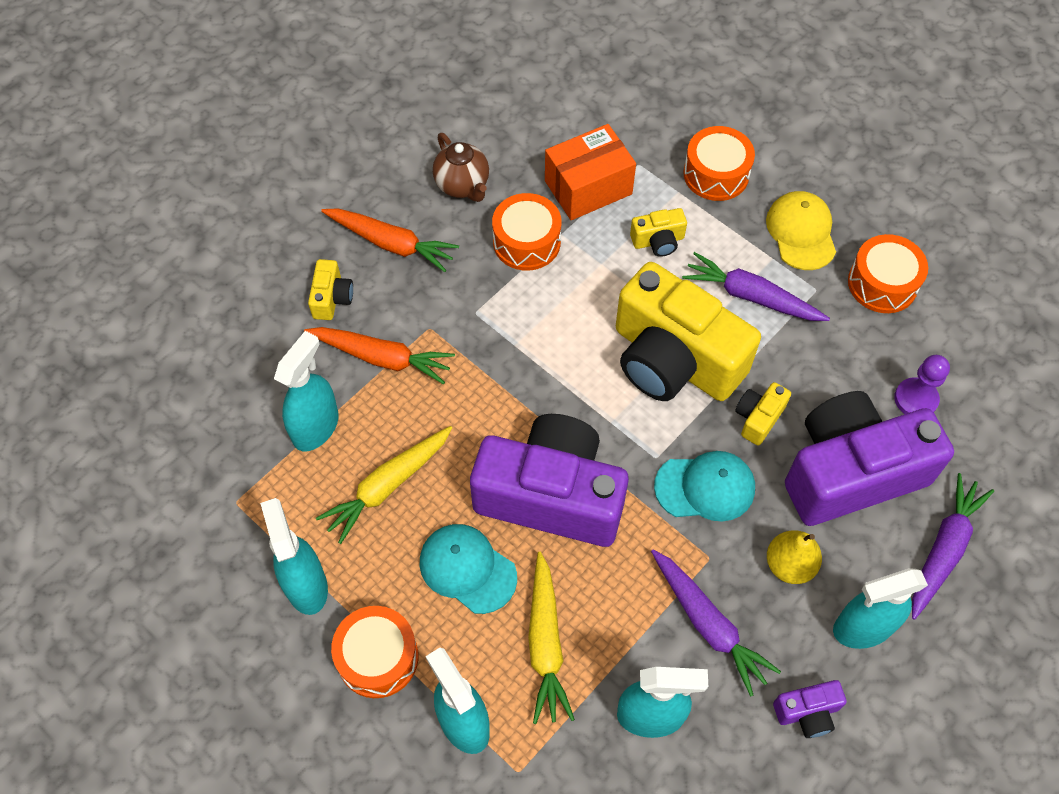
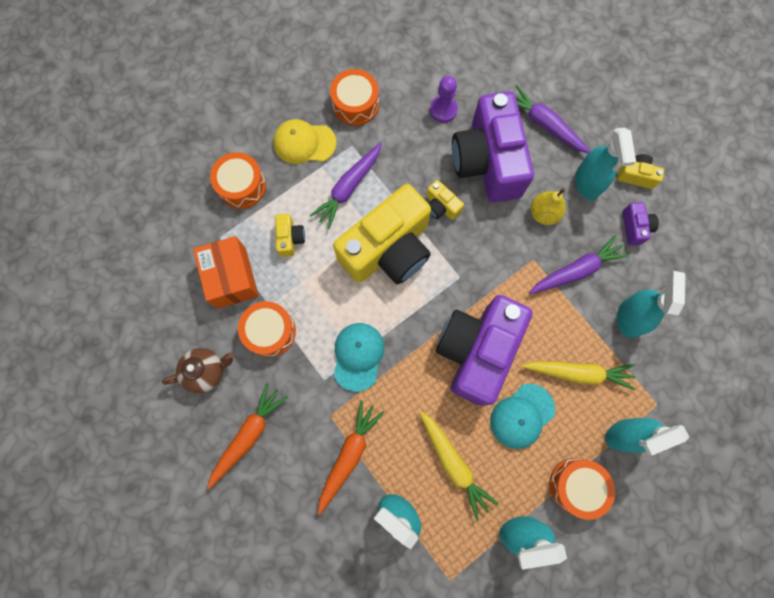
camera: 80 degrees left, 15 degrees up
(332, 298) = (288, 488): yellow camera -> yellow camera (636, 176)
(705, 487) = (485, 251): turquoise cap -> turquoise cap (358, 356)

